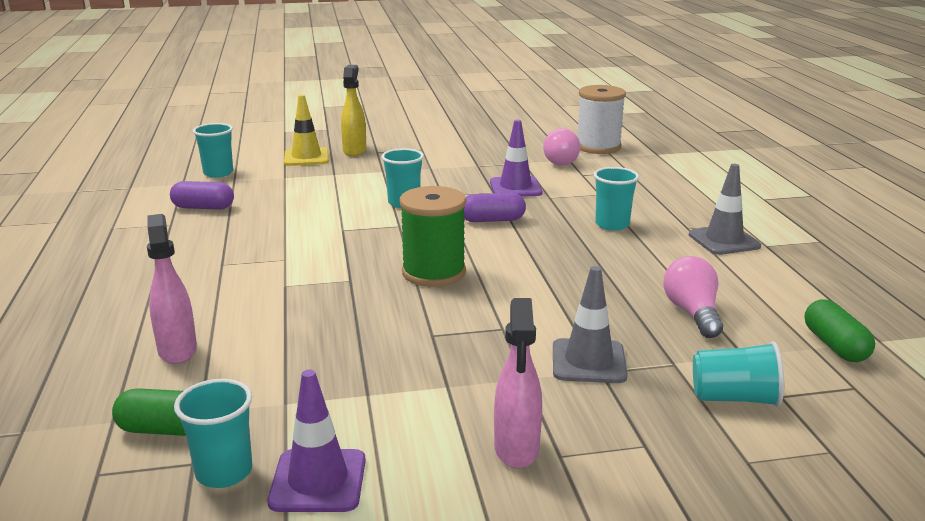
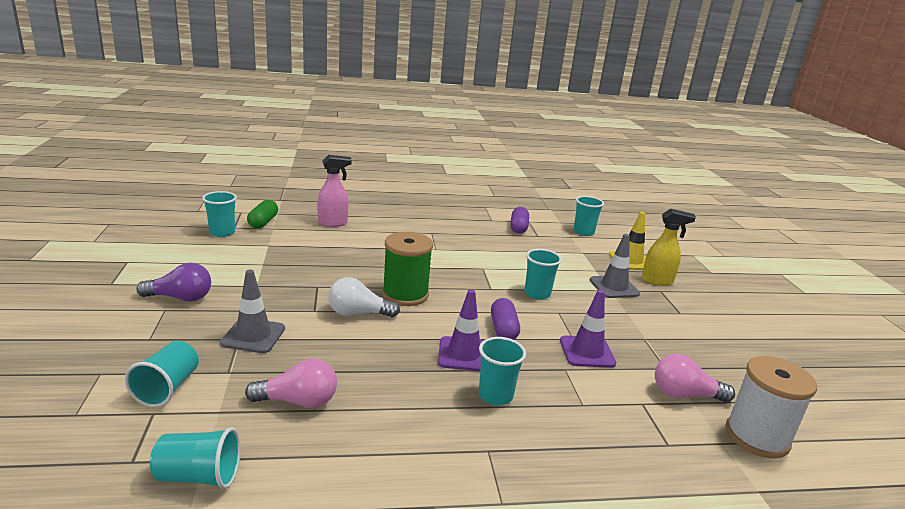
camera: 90 degrees right, 0 degrees up
(318, 481) = (199, 250): purple traffic cone -> purple traffic cone (463, 354)
(496, 298) = (358, 313): none -> white light bulb
(516, 449) = (181, 298): pink spray bottle -> purple light bulb
(724, 240) = (450, 470): grey traffic cone -> grey traffic cone (614, 287)
(835, 345) = (199, 476): green capsule -> turquoise cup

